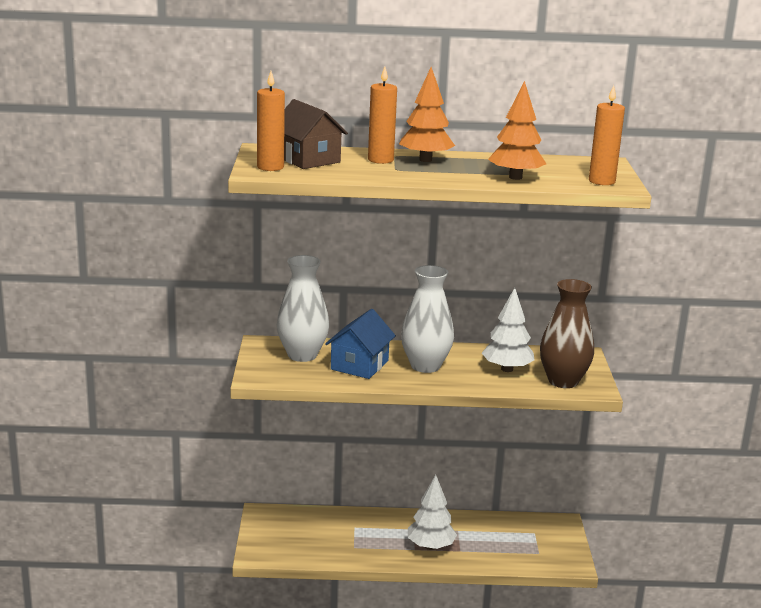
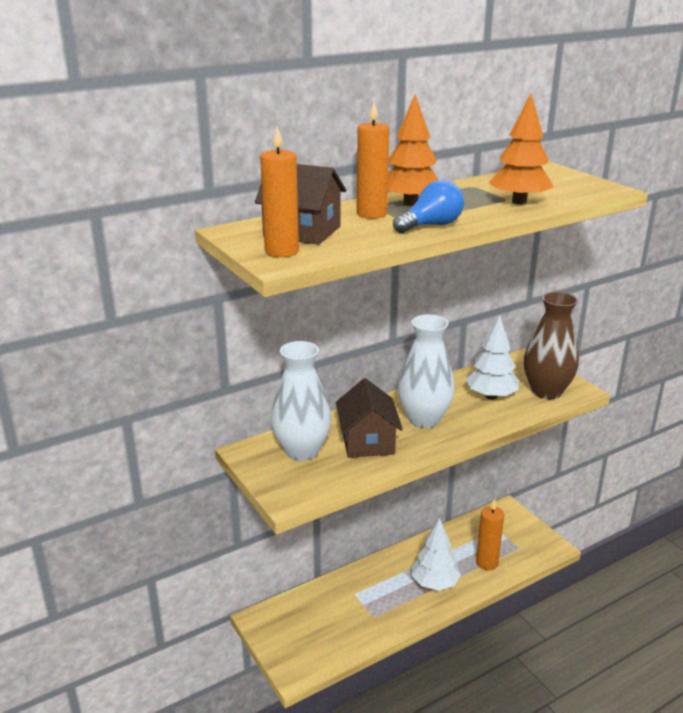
camera: 30 degrees left, 5 degrees up
(359, 365) = (367, 441): blue house -> brown house
(408, 176) = (431, 225): none -> blue light bulb
(602, 181) = (587, 188): orange candle -> orange candle (487, 563)

